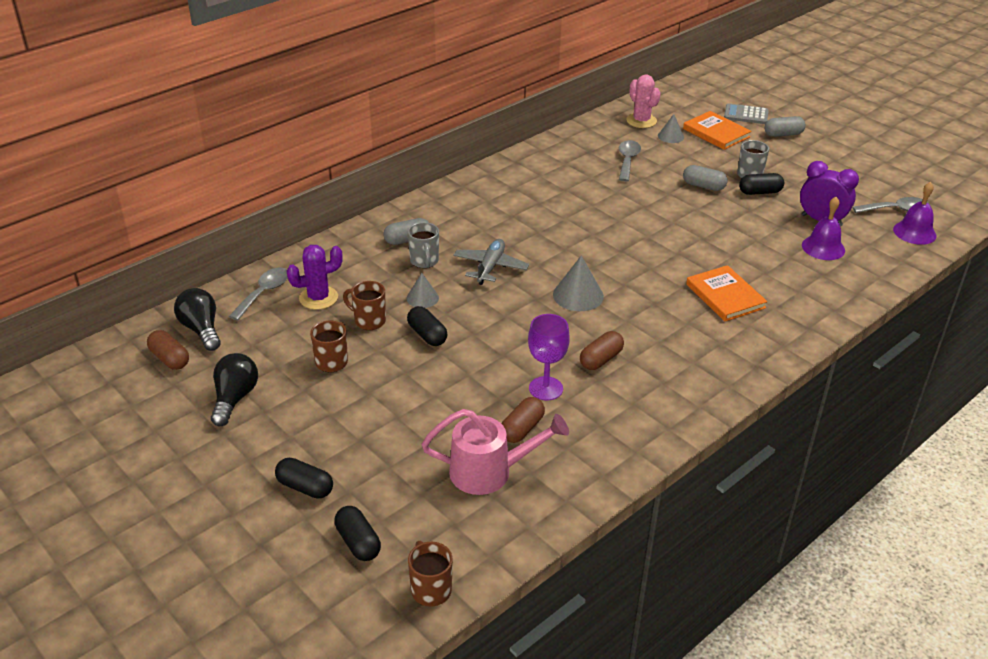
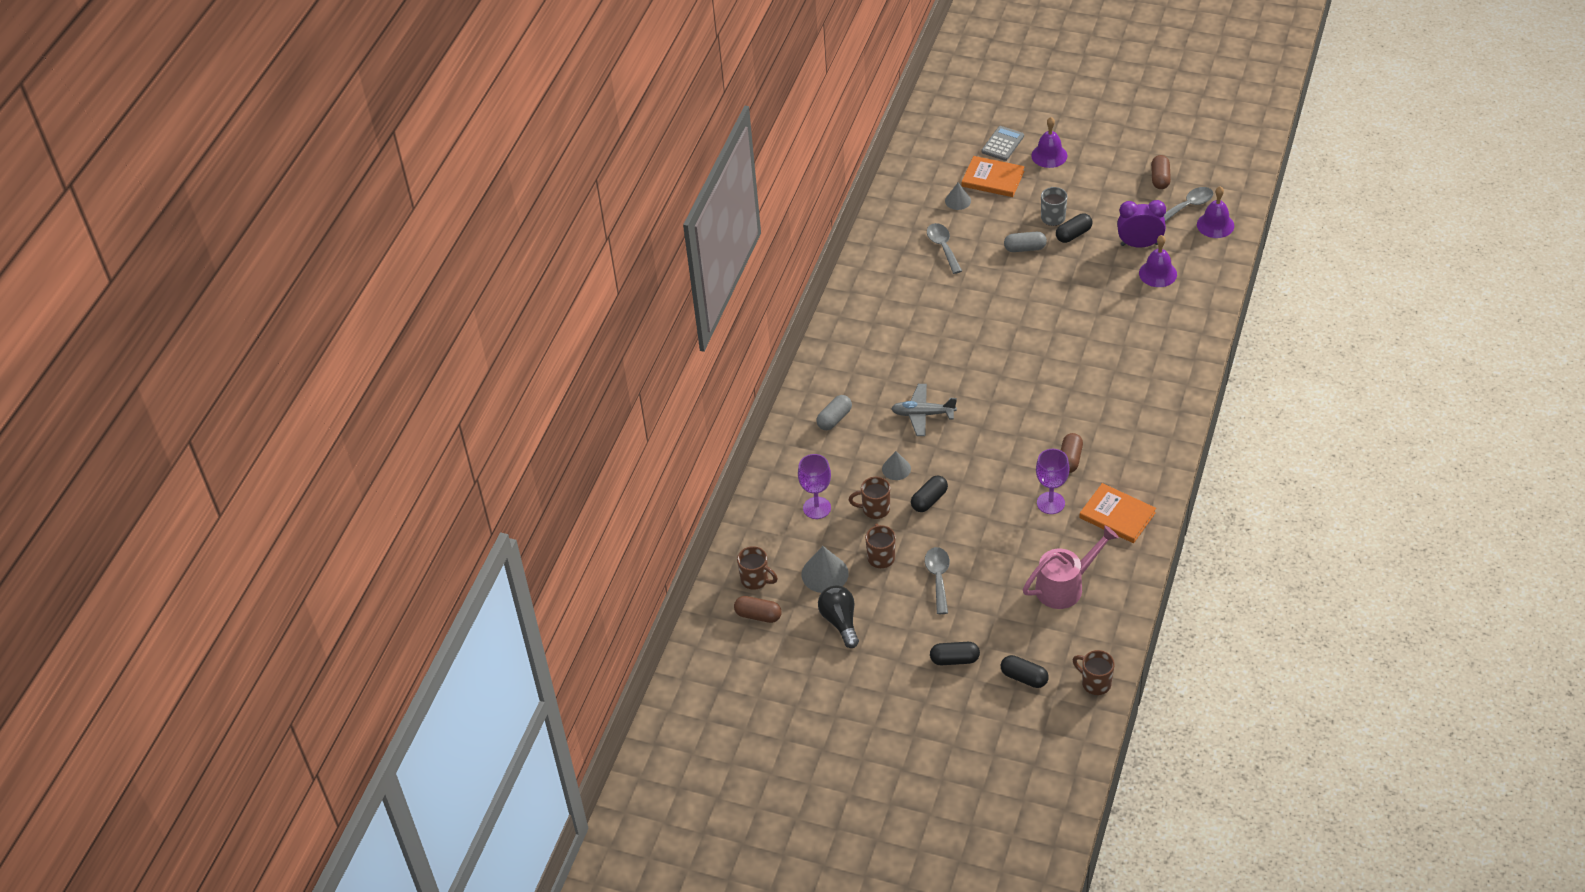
camera: 25 degrees left, 10 degrees up
(201, 330) = (755, 580): black light bulb -> brown mug
(264, 293) = (770, 524): grey spoon -> grey spoon (938, 578)
(318, 298) = (817, 508): purple cactus -> purple goblet
(424, 261) = (867, 434): grey mug -> none
(427, 335) = (929, 500): black capsule -> black capsule turned 75 degrees counterclockwise
(490, 267) = (923, 414): grey plane -> grey plane turned 75 degrees counterclockwise
(522, 429) = (1060, 543): brown capsule -> brown capsule (1160, 178)
(578, 295) = (1010, 409): grey cone -> grey cone (825, 573)
(641, 121) = (919, 192): pink cactus -> none
(725, 296) = (1117, 357): orange book -> orange book (1117, 515)
(746, 115) = (1002, 144): grey calculator -> grey calculator turned 135 degrees clockwise
(783, 134) = (1049, 155): grey capsule -> purple bell

